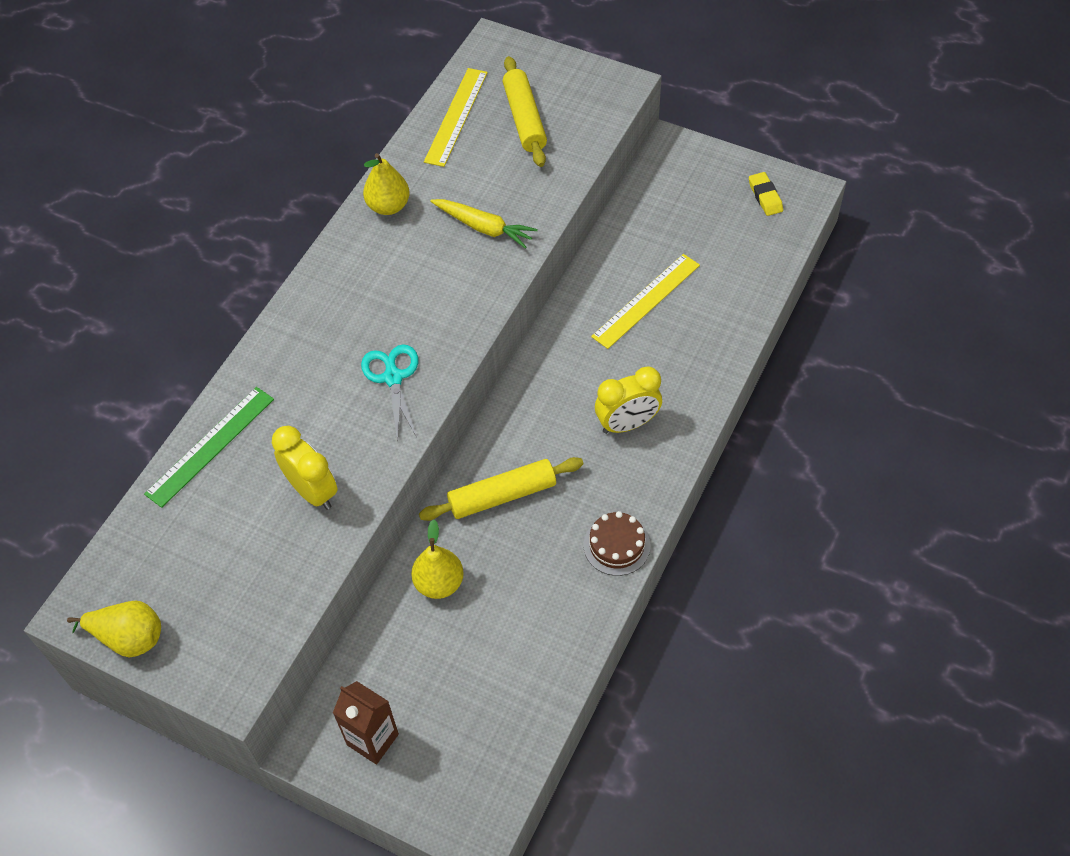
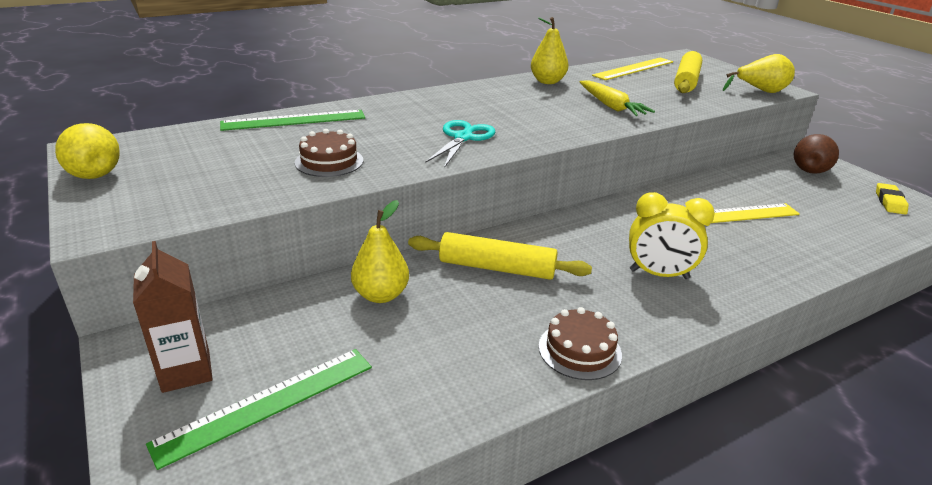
camera: 30 degrees right, 25 degrees down
(312, 491) = (329, 161): yellow clock -> brown cake
(453, 724) = (267, 403): none -> green ruler
(605, 103) = (760, 91): none -> yellow pear
(683, 172) = (810, 169): none -> brown pear

